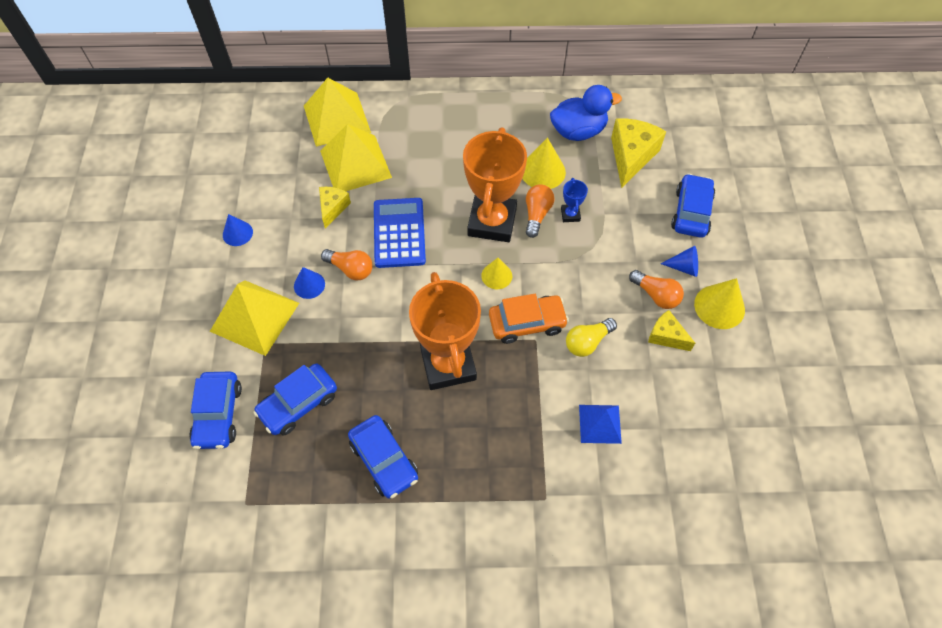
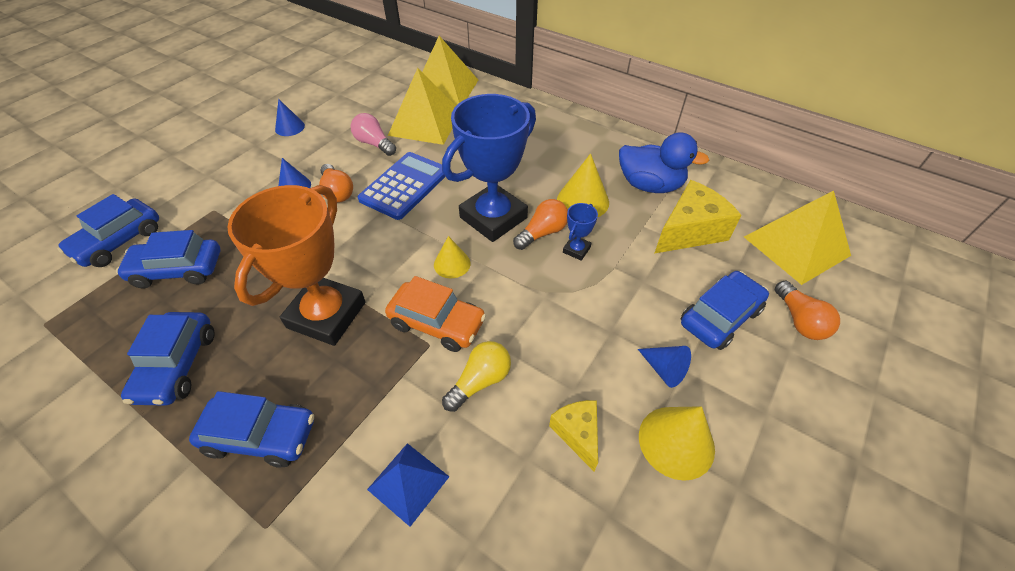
camera: 35 degrees right, 10 degrees down
(254, 317) = (230, 187): yellow pyramid -> yellow pyramid (796, 246)
(333, 208) = (374, 144): yellow cheese -> pink light bulb
(489, 459) = (261, 435): none -> blue car
(492, 222) = (493, 218): orange trophy -> blue trophy
(587, 342) = (480, 381): yellow light bulb -> yellow light bulb turned 135 degrees clockwise
(656, 295) = (604, 379): orange light bulb -> orange light bulb (799, 320)

